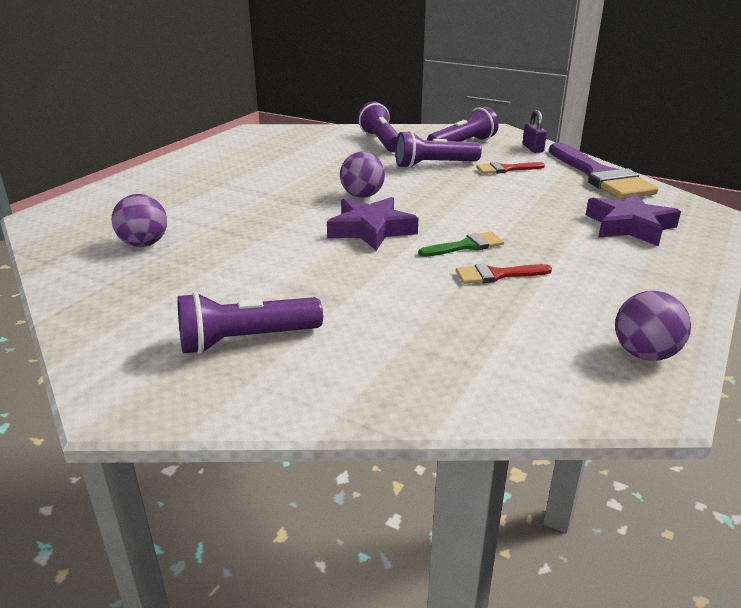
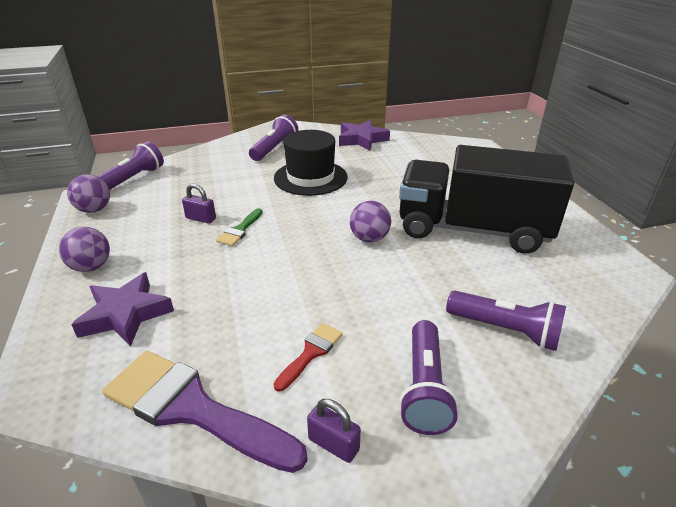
camera: 135 degrees right, 5 degrees up
(144, 244) = (399, 156): purple ball -> purple ball (91, 267)
(276, 171) = (472, 229): none -> black truck
(297, 266) = (310, 177): none -> black hat
(371, 230) = (313, 214): purple star -> purple star (362, 139)
(433, 165) = (385, 314): purple flashlight -> purple flashlight (133, 179)
(496, 275) = (201, 218): red brush -> purple padlock

